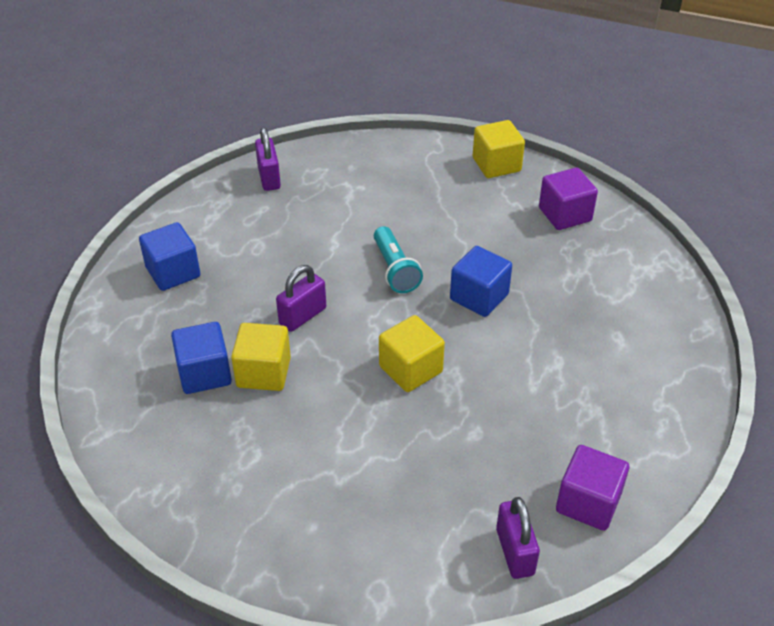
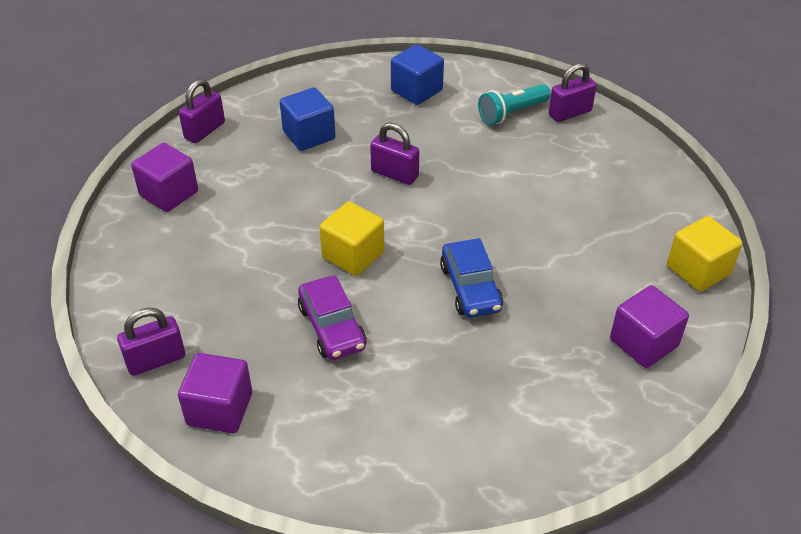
camera: 75 degrees right, 0 degrees up
(144, 470) = (205, 131): none -> purple padlock
(250, 518) = (169, 194): none -> purple cube
(263, 372) = (320, 166): yellow cube -> none
(395, 270) = (482, 220): turquoise flashlight -> turquoise flashlight (512, 113)
(479, 297) = (470, 288): blue cube -> blue car
(503, 401) = (332, 327): none -> purple car

